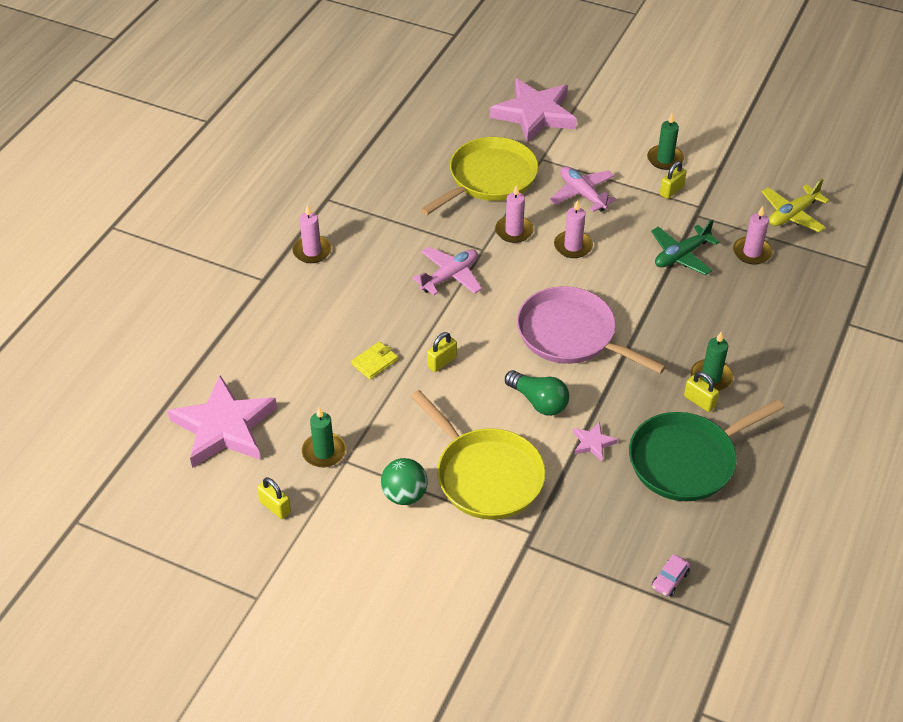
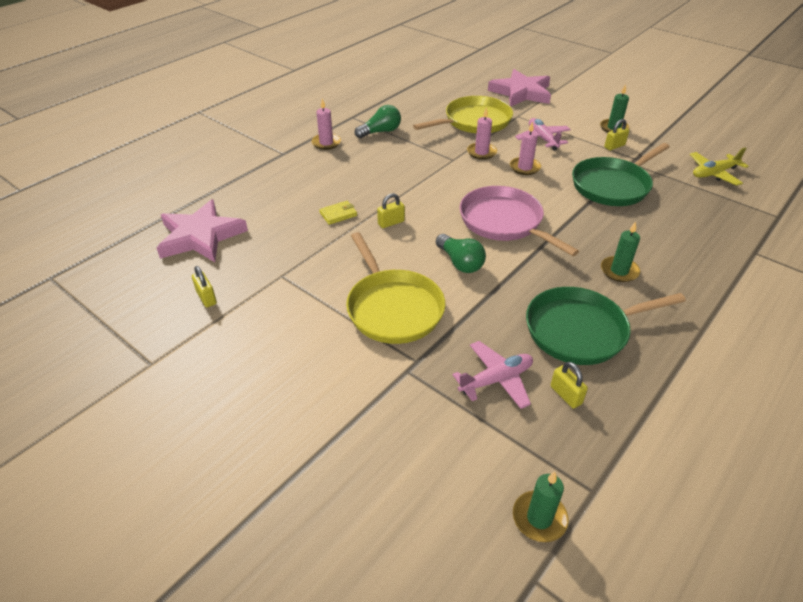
camera: 15 degrees right, 5 degrees down
(324, 452) = (267, 266): green candle -> green candle (539, 518)
(375, 219) = (380, 132): none -> green light bulb
(404, 495) = (317, 309): green ball -> none
(450, 276) = (421, 171): pink plane -> pink plane (496, 380)
(593, 443) = (497, 301): pink star -> none
(670, 580) = (537, 431): pink car -> none
(681, 255) = (612, 185): green plane -> green pan
(699, 401) = (604, 287): yellow padlock -> yellow padlock (566, 395)
(752, 252) = (674, 192): pink candle -> none

